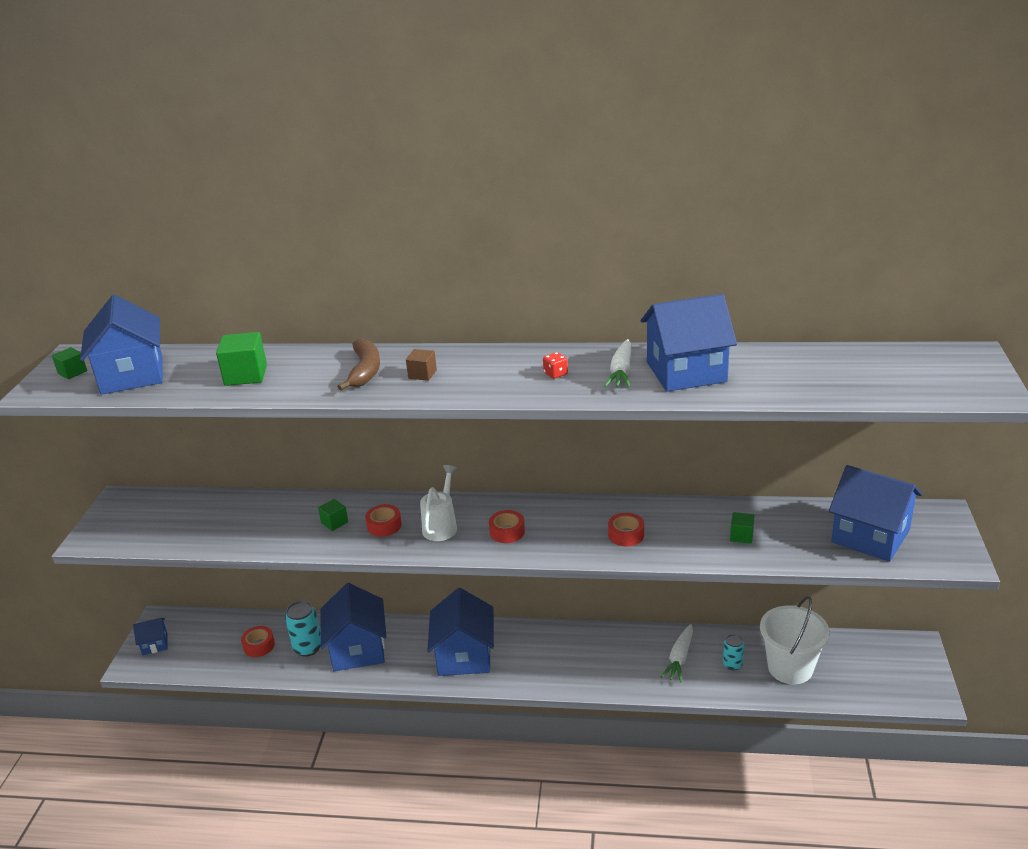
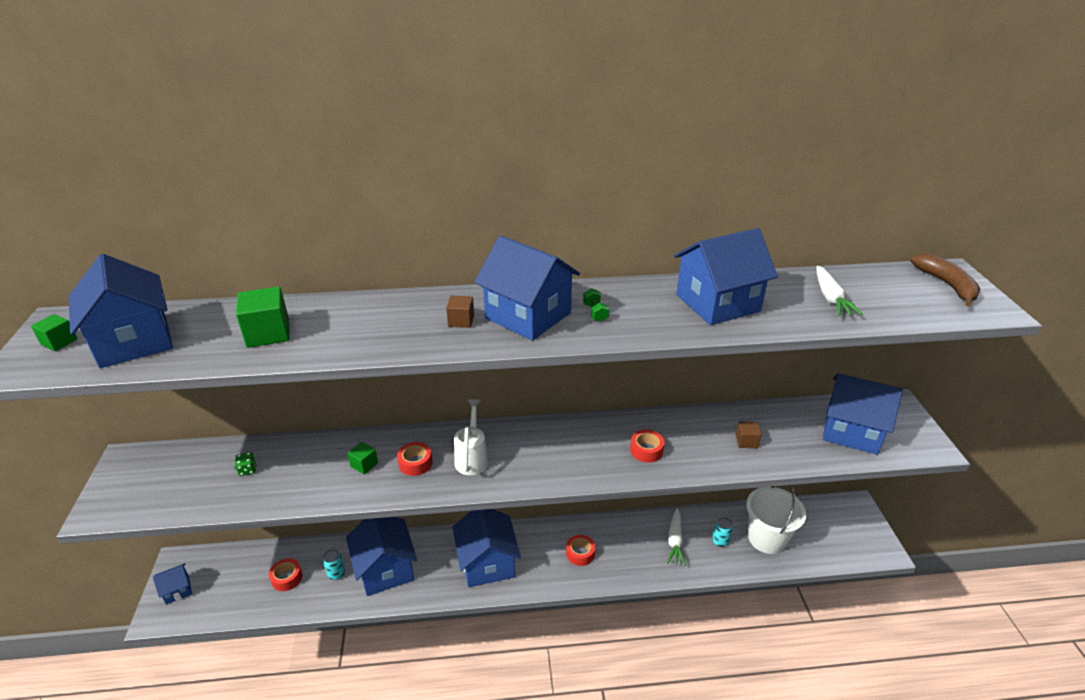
camera: 15 degrees left, 5 degrees up
(225, 517) = (248, 470): none -> green dice
(308, 648) = (336, 574): turquoise can -> turquoise can, size x0.62
(365, 371) = (399, 320): brown banana -> brown banana (947, 285)
(488, 373) = (528, 315): none -> blue house
(507, 532) = (536, 458): red tape -> red tape (580, 553)
(555, 374) = (595, 312): red dice -> green dumbbell
(621, 371) = (657, 306): white carrot -> white carrot (830, 298)
(741, 536) = (746, 441): green cube -> brown cube

